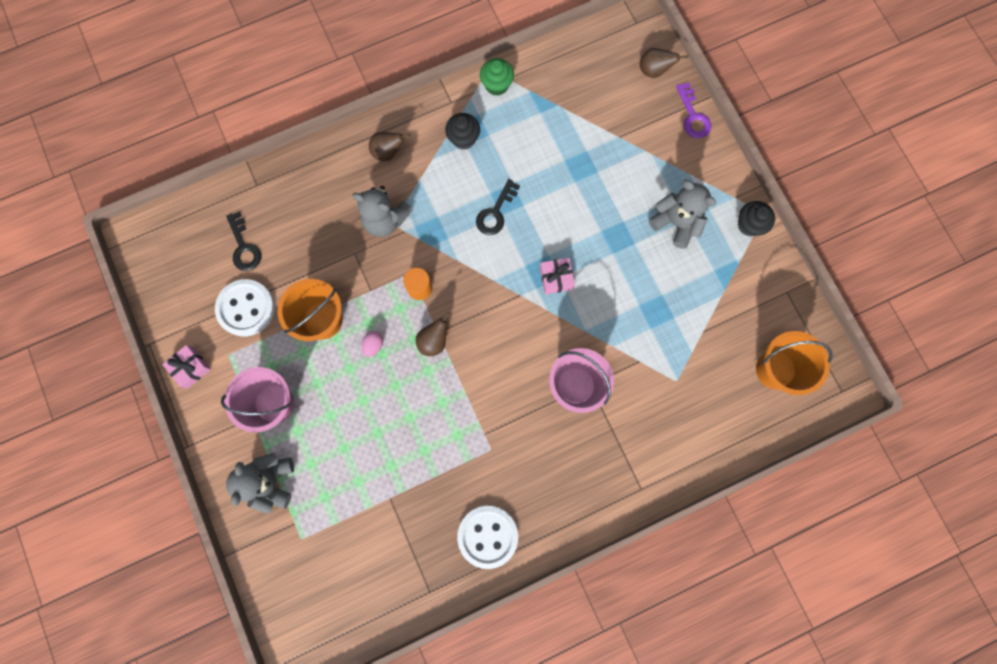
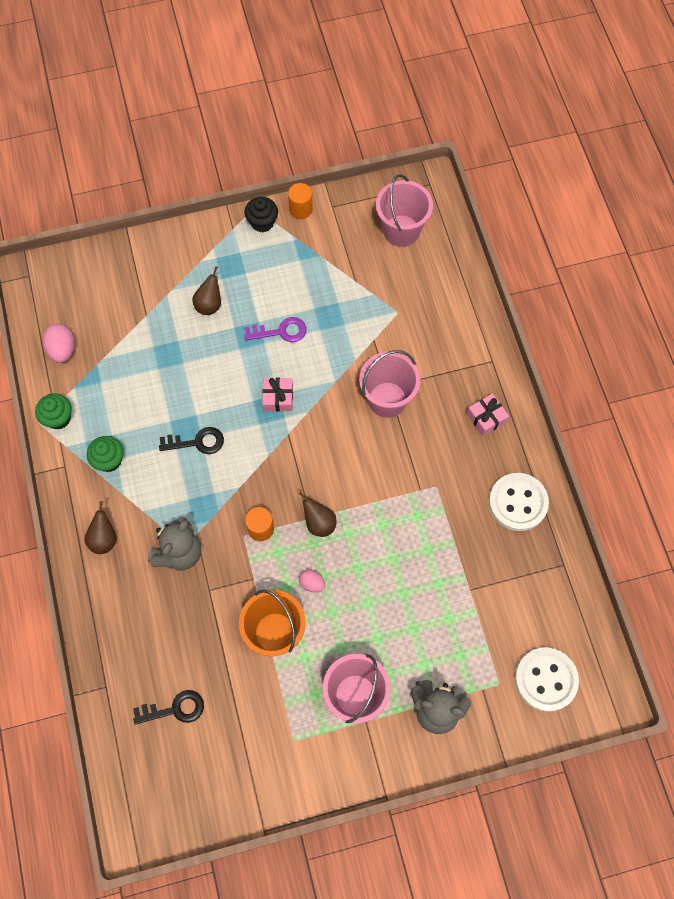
camera: 80 degrees left, 10 degrees down
(190, 367) = (300, 784): pink gift -> pink gift (486, 418)
(246, 308) = (245, 714): white button -> white button (546, 679)
(463, 139) = (109, 460): black cupcake -> green cupcake
(495, 212) = (197, 442): black key -> black key turned 45 degrees counterclockwise
(566, 71) = (62, 350): none -> pink egg
(654, 71) = (85, 271): brown pear -> brown pear (209, 305)
(676, 223) = (246, 282): grey teddy bear -> none
(693, 116) = (142, 246): purple key -> purple key (281, 331)
(775, 260) = (301, 209): none -> orange cylinder
(775, 369) = (401, 231): orange bucket -> pink bucket

